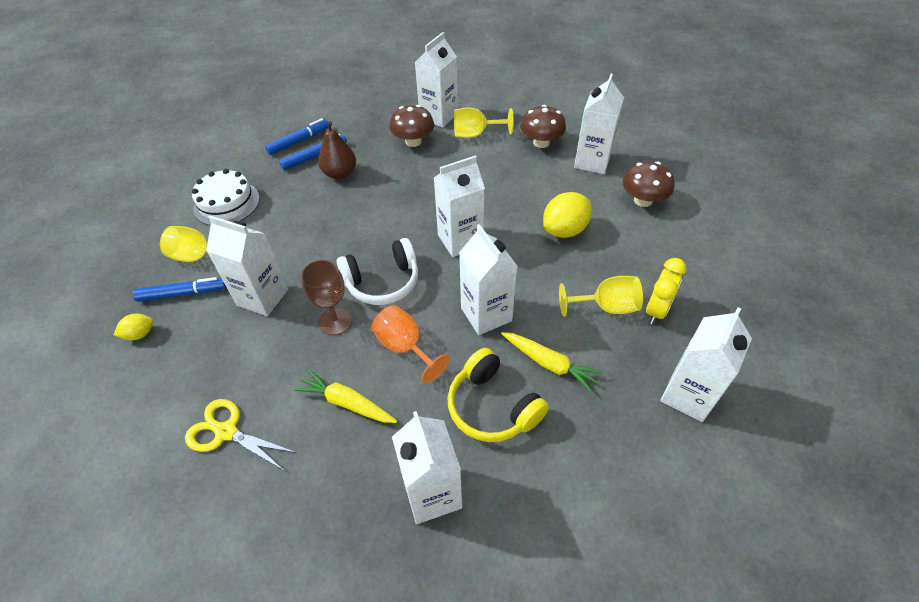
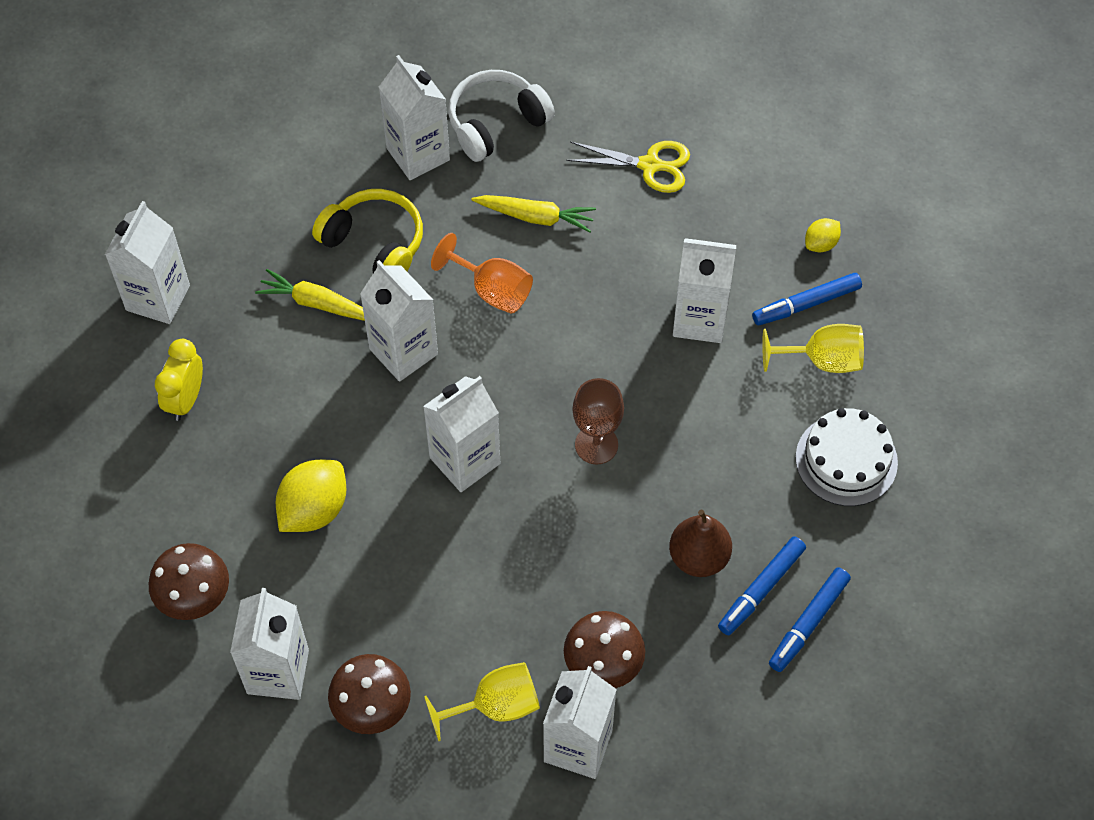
camera: 165 degrees right, 10 degrees up
(335, 321) = (590, 305): brown goblet -> brown goblet (596, 445)
(382, 282) = (552, 371): white headphones -> white headphones (496, 123)
(606, 307) = (250, 392): yellow goblet -> none

